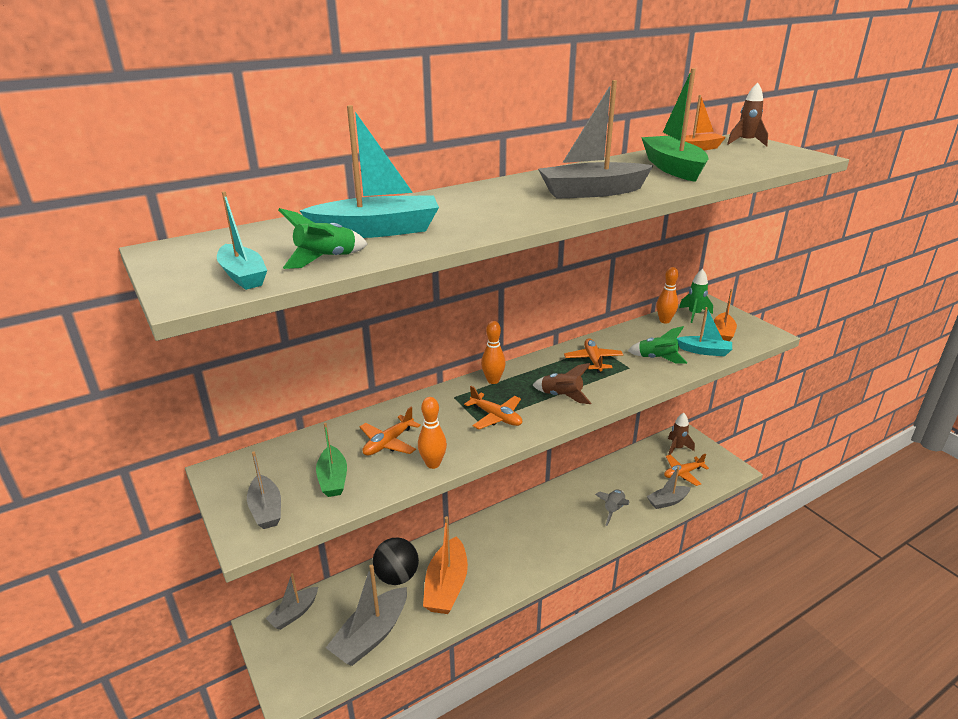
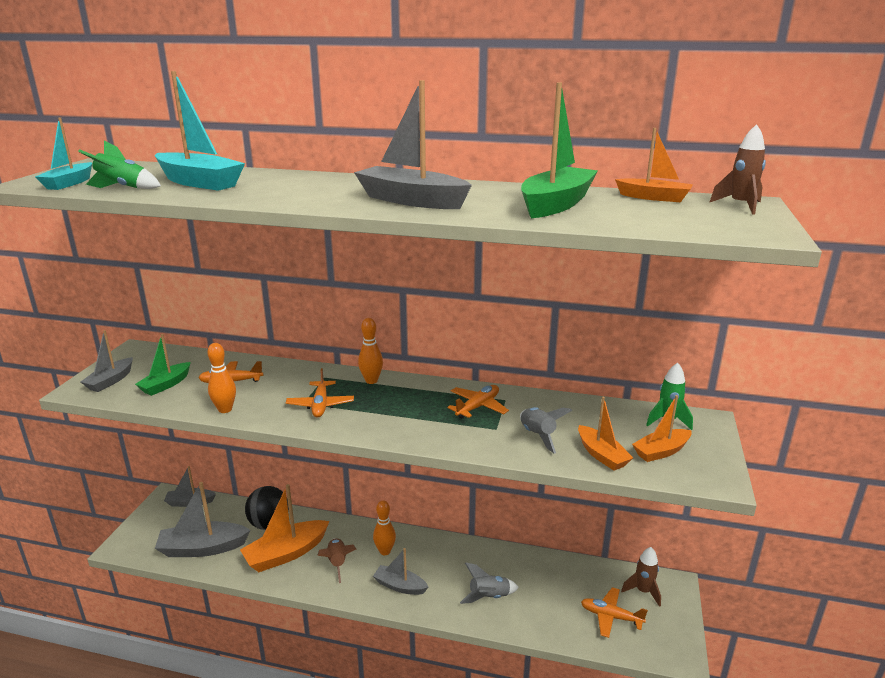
camera: 45 degrees right, 5 degrees down
(561, 396) = (393, 418): brown rocket -> brown rocket (337, 563)
(657, 359) = (538, 436): green rocket -> grey rocket
(664, 321) = (620, 411): orange bowling pin -> orange bowling pin (385, 551)
(667, 501) = (552, 628): grey boat -> grey boat (400, 586)
(704, 351) = (601, 455): turquoise boat -> orange boat

